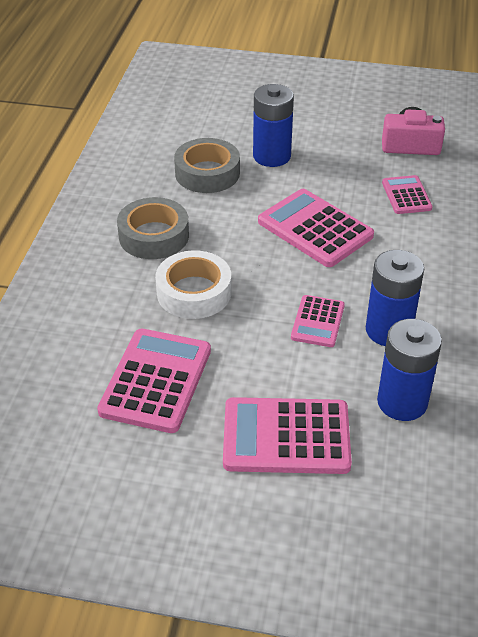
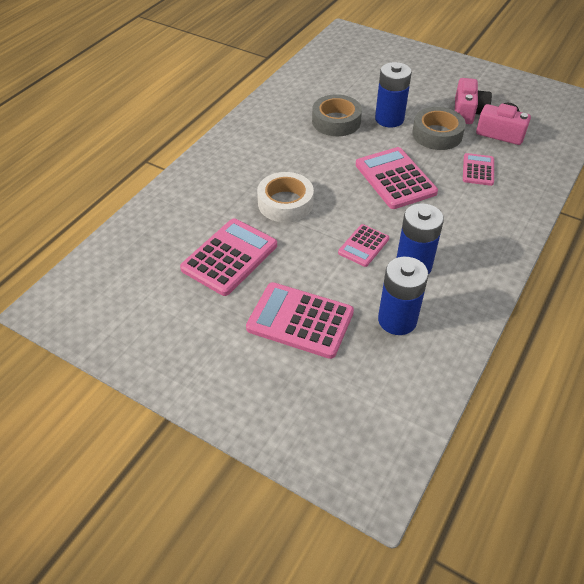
camera: 20 degrees right, 5 degrees up
(154, 236) = (277, 157): grey tape -> grey tape (437, 134)
(361, 128) = (468, 112): none -> pink camera

